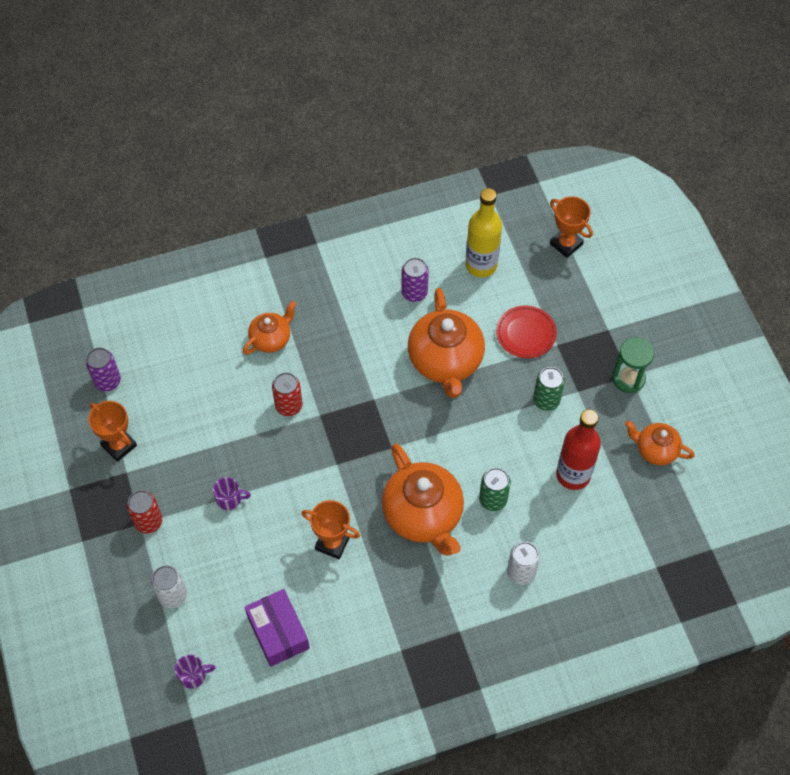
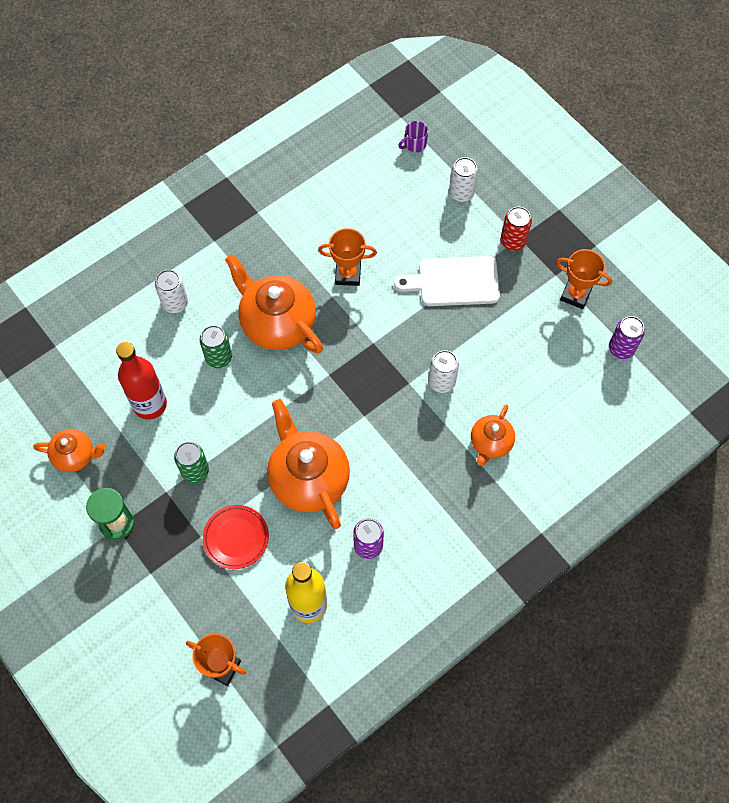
camera: 160 degrees right, 5 degrees up
(229, 499) = (454, 281): purple mug -> white cutting board
(278, 632) = (362, 194): purple box -> none
(289, 406) = (441, 382): red can -> white can

